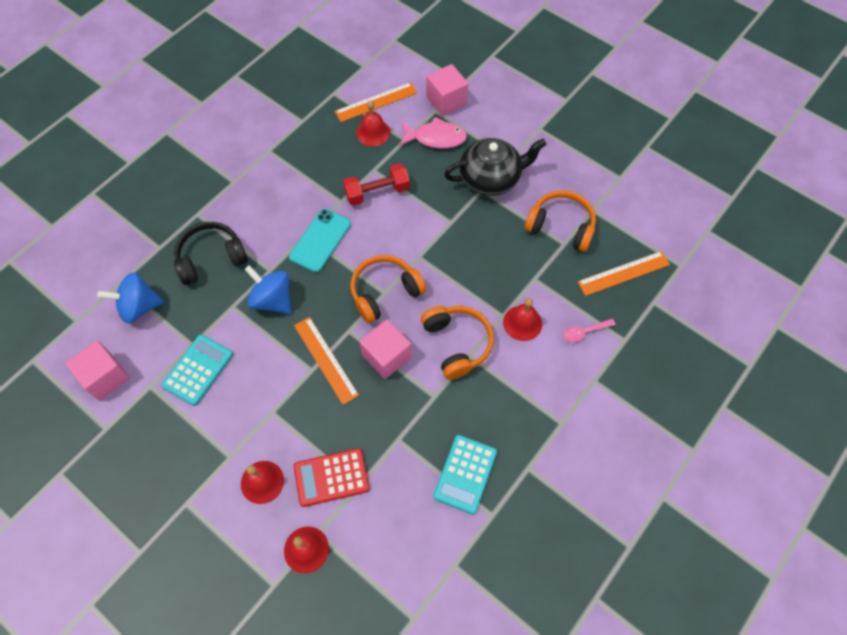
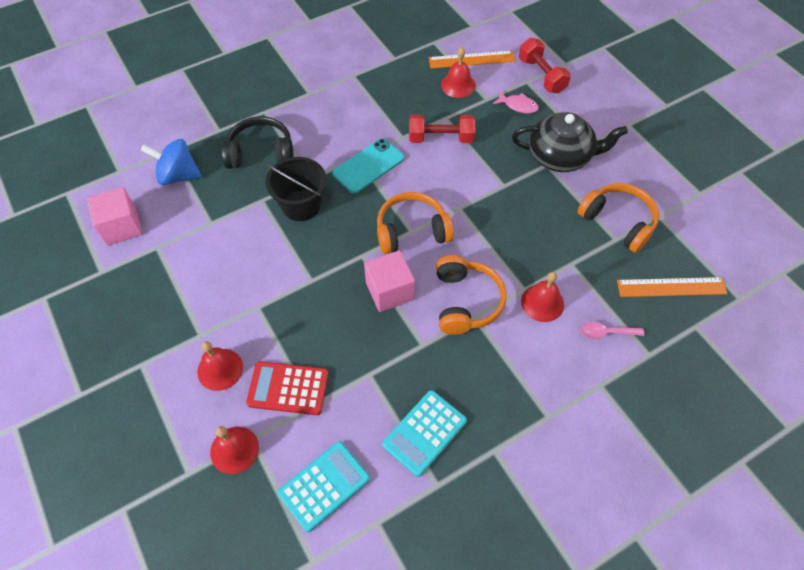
camera: 20 degrees right, 5 degrees down
(198, 370) = (206, 247): turquoise calculator -> turquoise calculator (324, 486)
(272, 300) = (301, 205): blue spinning top -> black bucket
(325, 360) = (328, 275): orange ruler -> none
(436, 138) = (518, 106): pink fish -> pink fish, size x0.64
(446, 101) = (541, 75): pink cube -> red dumbbell

